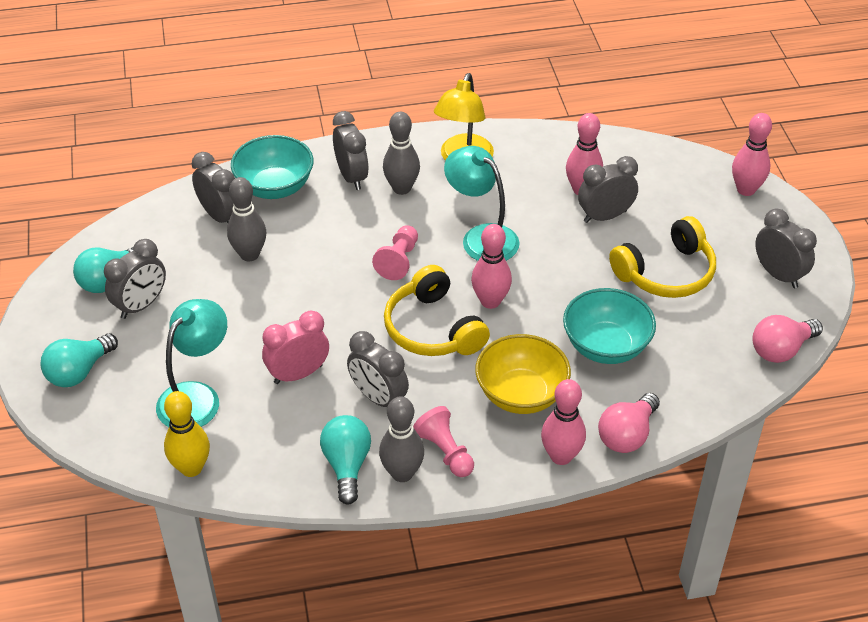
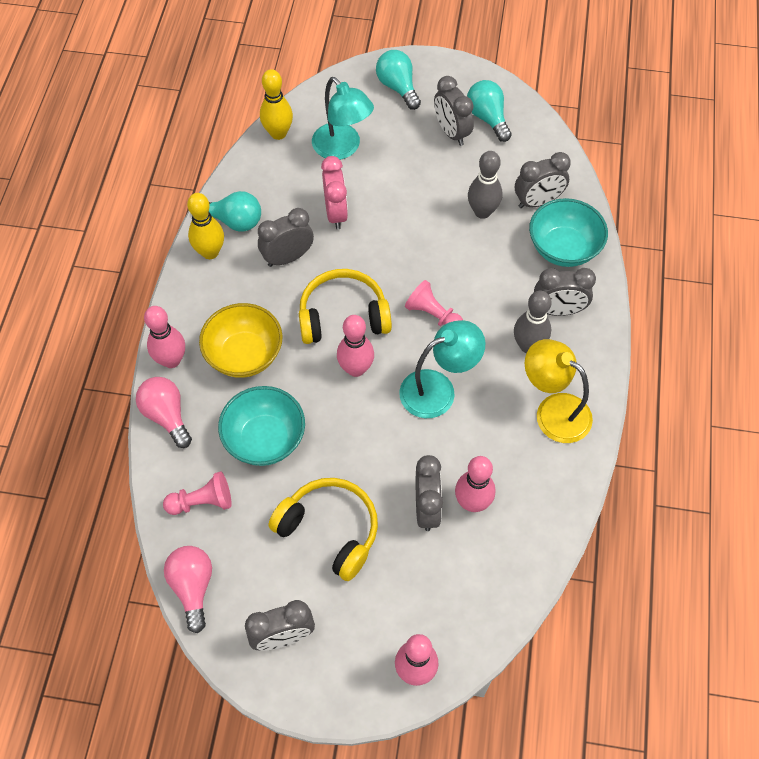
camera: 110 degrees right, 15 degrees up
(402, 473) = (210, 252): grey bowling pin -> yellow bowling pin
(445, 451) = (215, 285): pink pawn -> pink pawn (202, 502)
(666, 272) = (330, 530): yellow headphones -> yellow headphones turned 135 degrees clockwise

